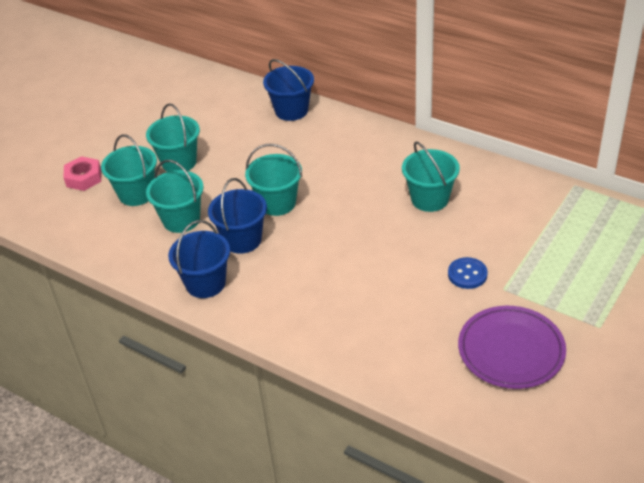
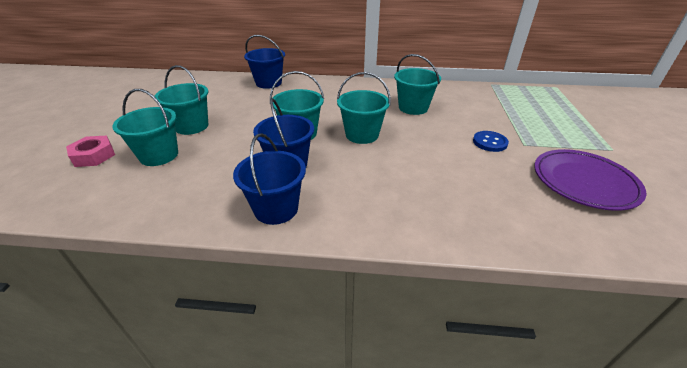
camera: 30 degrees left, 5 degrees down
(181, 220) = (217, 164): turquoise bucket -> turquoise bucket (362, 135)

